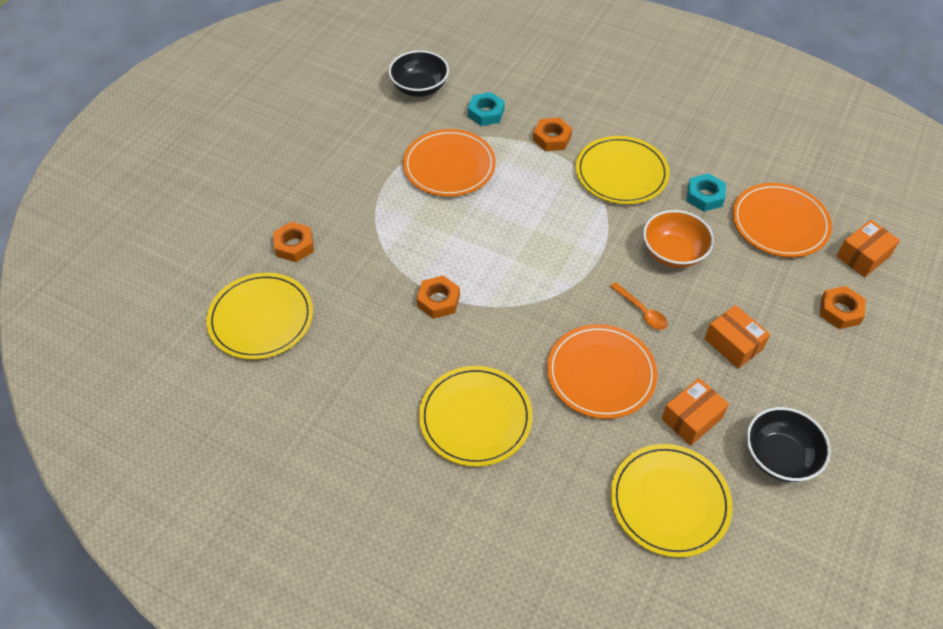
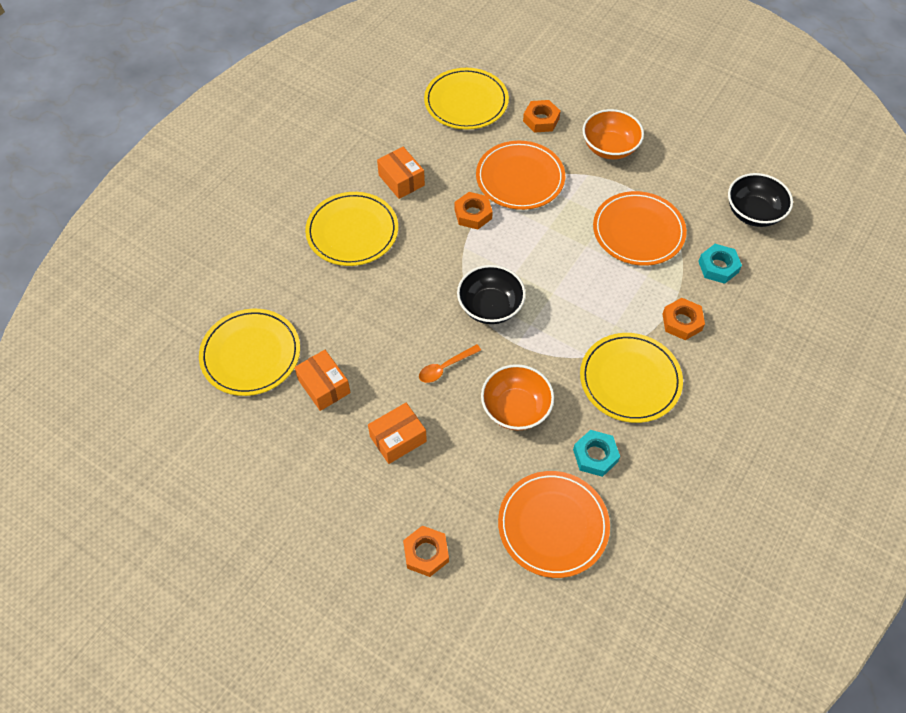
camera: 95 degrees right, 5 degrees up
(337, 187) = (609, 147): none -> orange bowl
(601, 373) = (381, 324): orange plate -> orange plate (520, 178)
(779, 457) = (273, 448): black bowl -> black bowl (490, 307)
(863, 256) = (499, 603): orange box -> orange box (401, 180)

